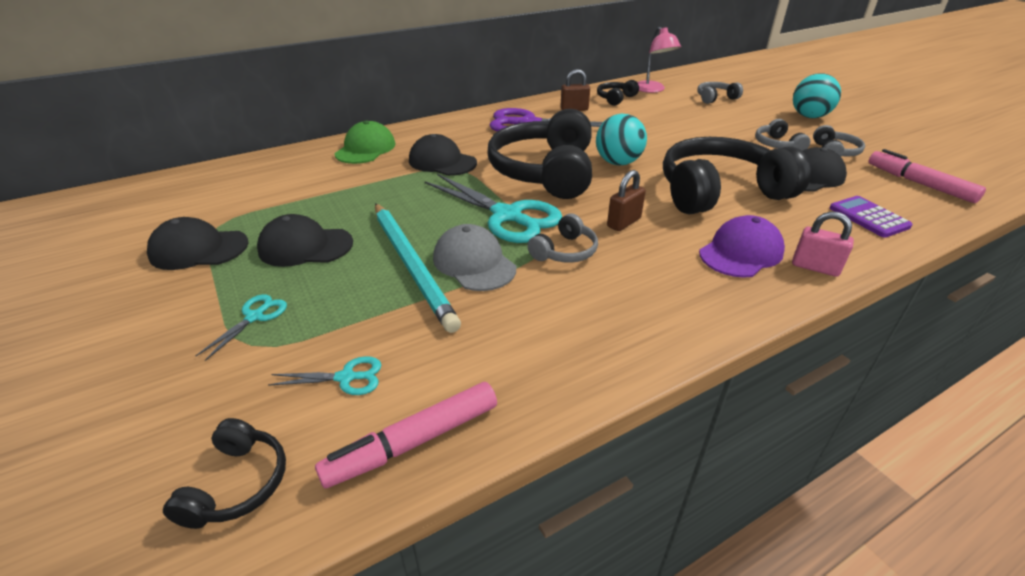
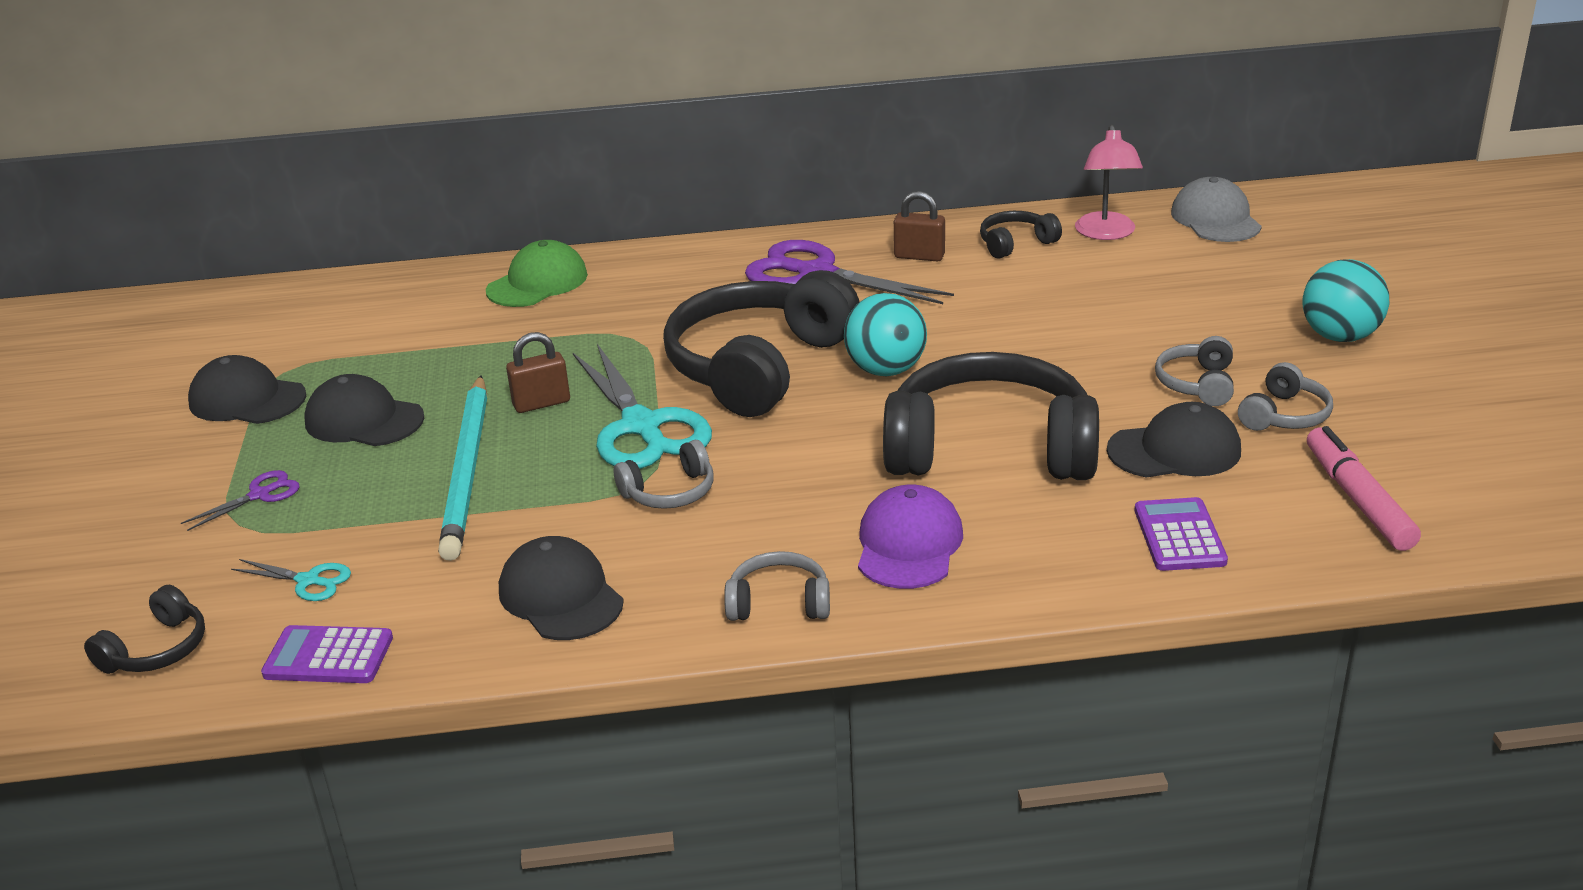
camera: 25 degrees right, 5 degrees down
(255, 317) = (260, 495): turquoise scissors -> purple scissors
(413, 442) = (328, 656): pink marker -> purple calculator
(442, 162) = (626, 323): black cap -> black cap (561, 596)
(474, 263) = (543, 483): grey cap -> grey cap (1215, 219)
(624, 222) = (791, 468): brown padlock -> brown padlock (541, 403)
(715, 98) = (1205, 269): grey headphones -> grey headphones (779, 603)
(741, 252) = (909, 545): purple cap -> purple cap turned 60 degrees counterclockwise
(815, 267) = (989, 588): pink padlock -> none

